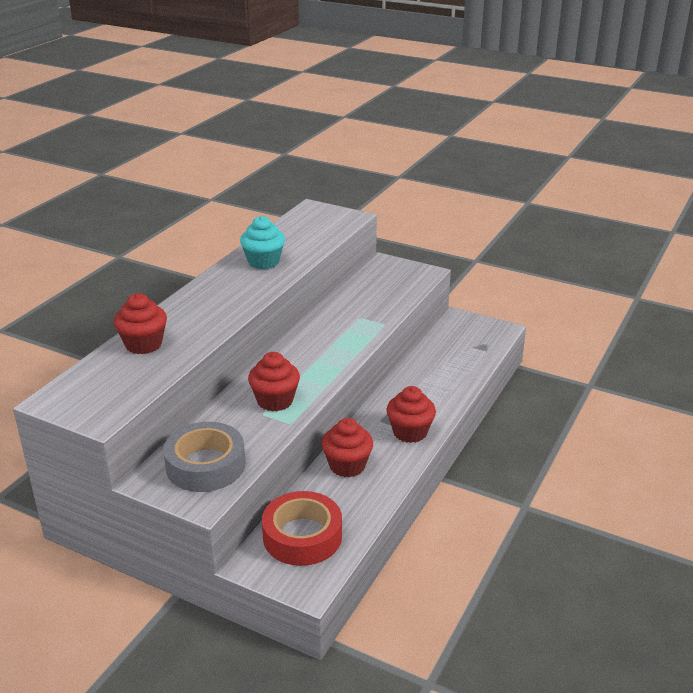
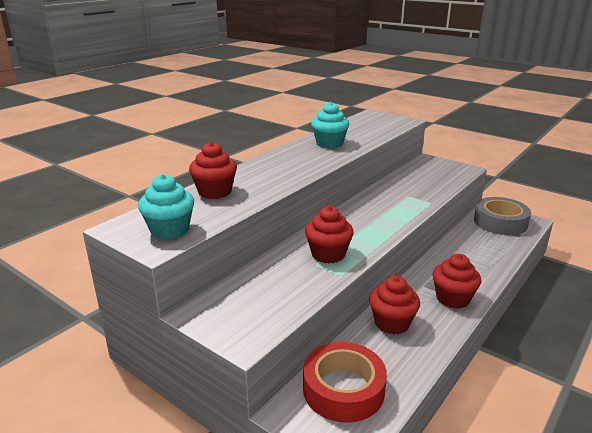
camera: 10 degrees right, 5 degrees down
(108, 397) = (169, 230): none -> turquoise cupcake
(205, 465) = (254, 305): grey tape -> grey tape (500, 222)

